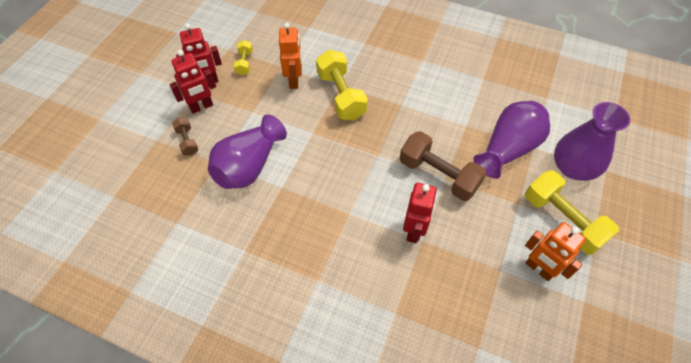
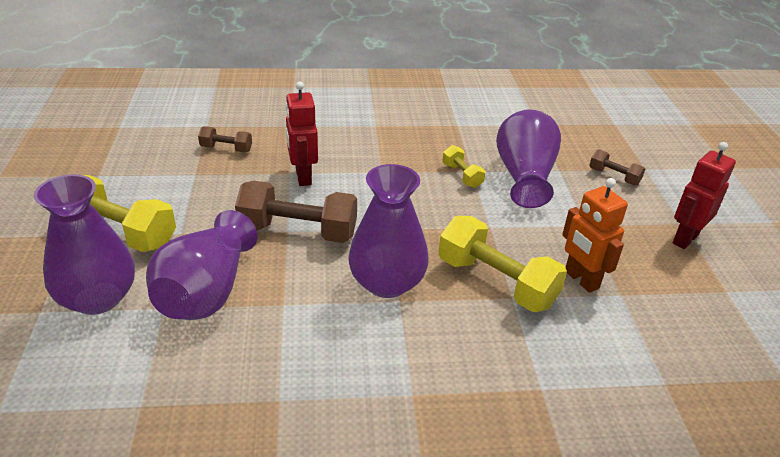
camera: 150 degrees right, 20 degrees down
(201, 107) = (648, 210): red robot -> none
(245, 63) = (675, 279): yellow dumbbell -> yellow dumbbell (462, 176)
(401, 117) = (387, 283): none -> purple vase
(467, 297) = (226, 149): none -> brown dumbbell
(538, 269) = (151, 185): orange robot -> none

